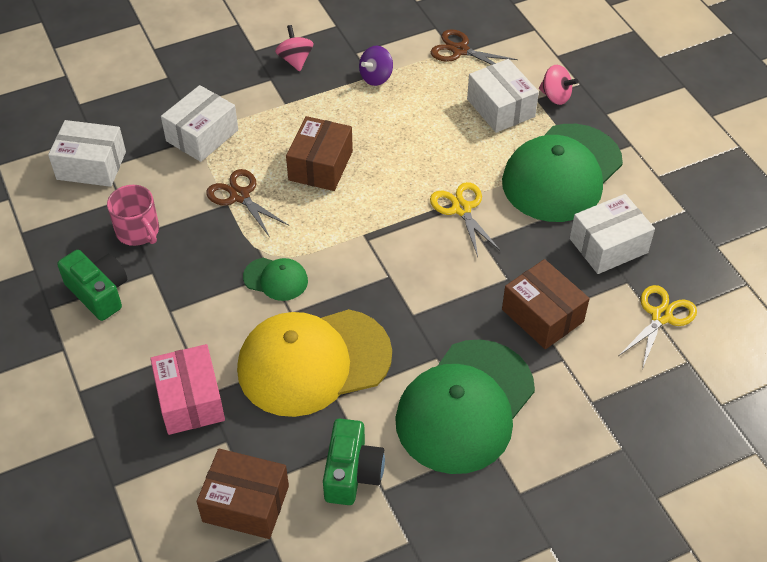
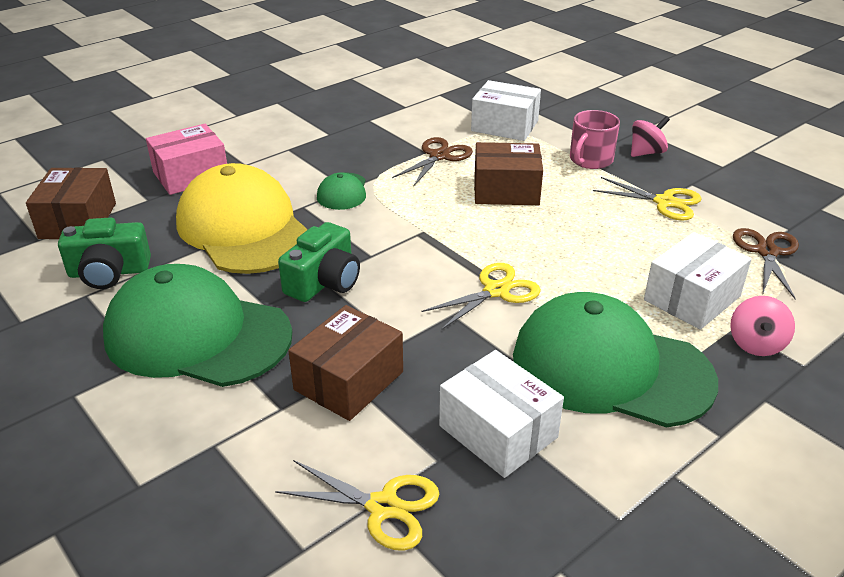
camera: 75 degrees right, 15 degrees down
(91, 165) = (437, 88): white box -> none
(99, 292) = (299, 117): green camera -> green camera (324, 281)
(138, 231) = (373, 120): pink mug -> pink mug (590, 160)
(376, 77) = (664, 202): purple spinning top -> yellow scissors

